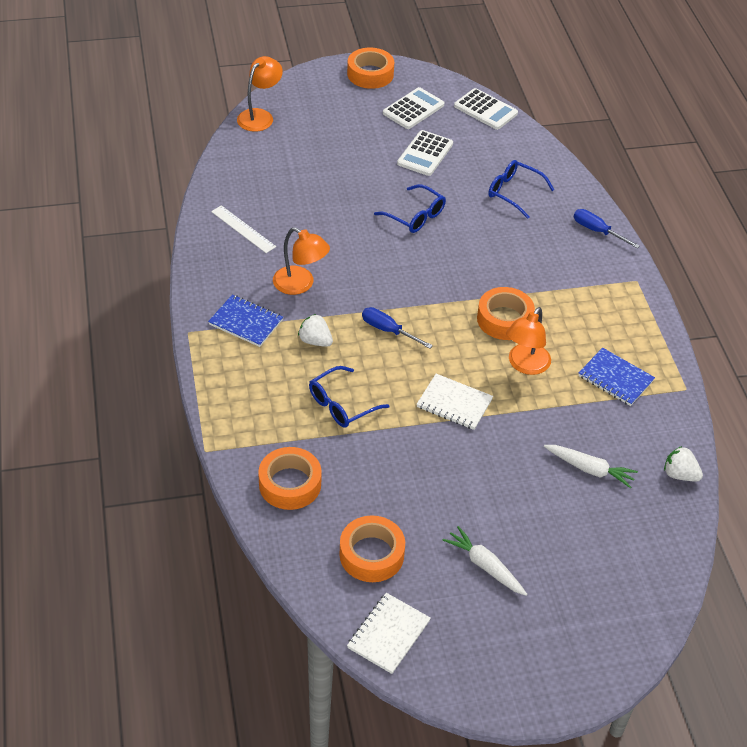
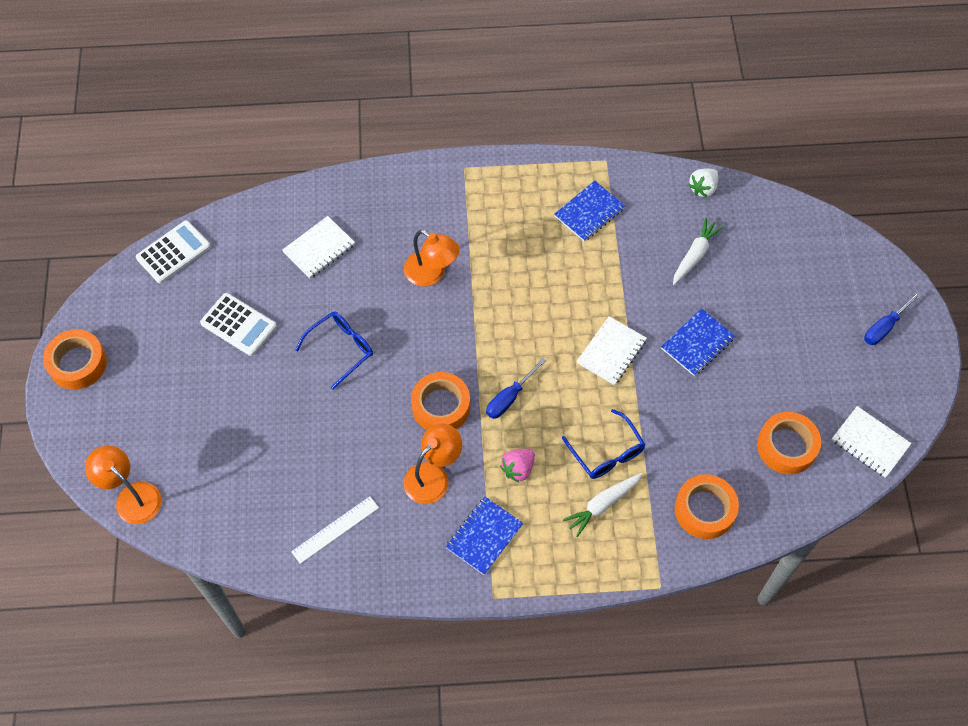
camera: 80 degrees left, 15 degrees up
(315, 341) = (518, 469): white strawberry -> pink strawberry
(413, 109) = (156, 325): white calculator -> none
(480, 474) = (697, 343): none -> blue notebook
(485, 566) = (798, 356): white carrot -> white carrot (602, 505)
(504, 319) = (504, 290): orange tape -> orange tape (441, 406)
(514, 193) = (319, 248): blue glasses -> white notebook
(525, 365) = (567, 283): orange lamp -> orange lamp (431, 274)
(597, 231) = (389, 186): blue screwdriver -> blue screwdriver (884, 327)

